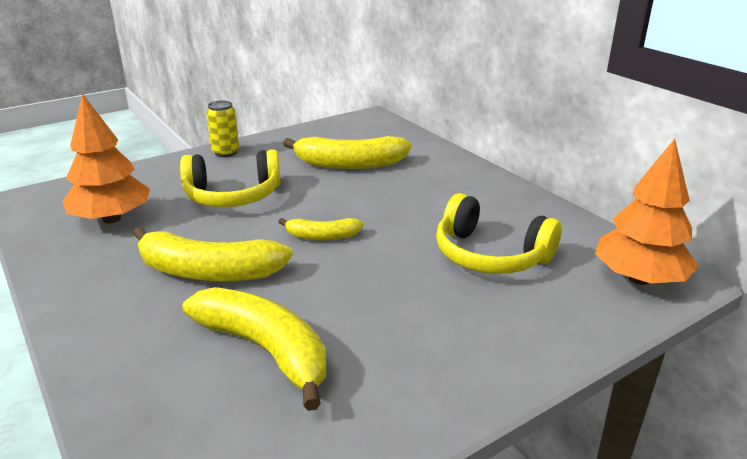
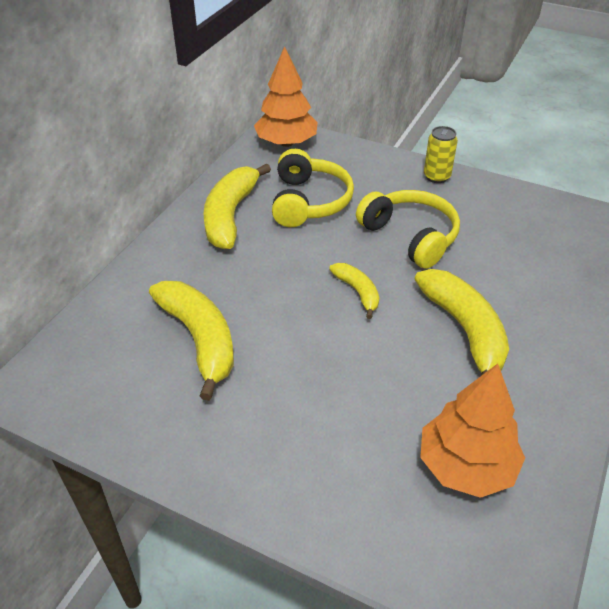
camera: 120 degrees left, 15 degrees up
(225, 152) = (238, 479): yellow can -> yellow can (436, 177)
(233, 196) = (340, 395): yellow headphones -> yellow headphones (410, 236)
(265, 350) = (501, 256): yellow banana -> yellow banana (230, 215)

